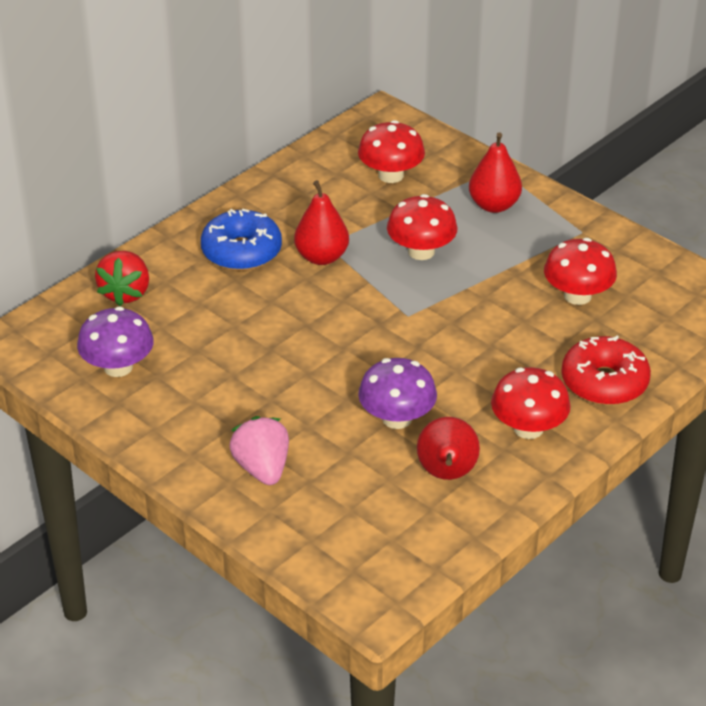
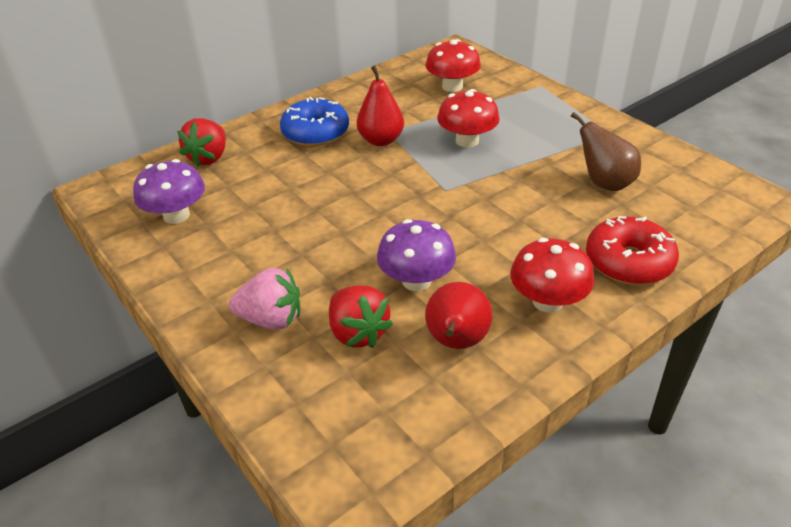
camera: 10 degrees right, 0 degrees up
(262, 468) = (271, 319): pink strawberry -> pink strawberry turned 105 degrees clockwise
(351, 473) = (358, 333): none -> red strawberry
(494, 205) = (535, 111): red pear -> none
(577, 295) = (604, 183): red mushroom -> brown pear

